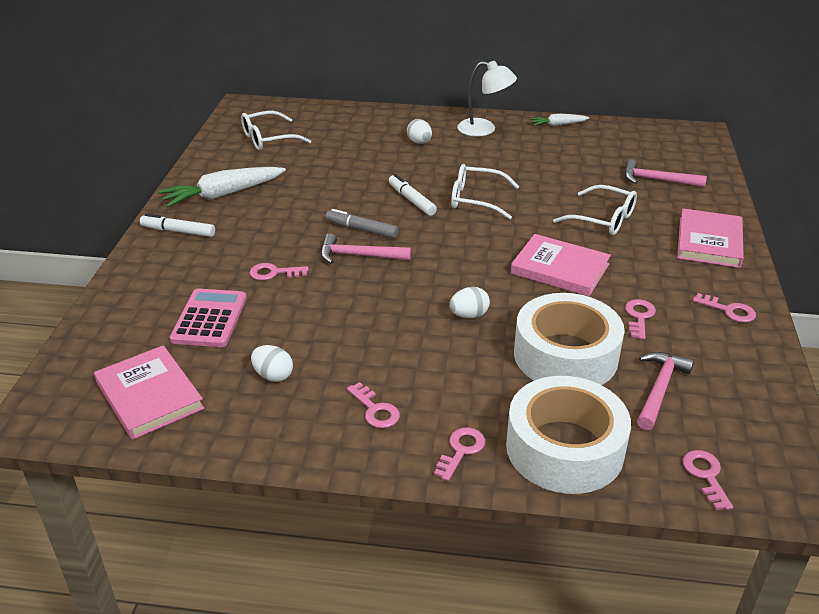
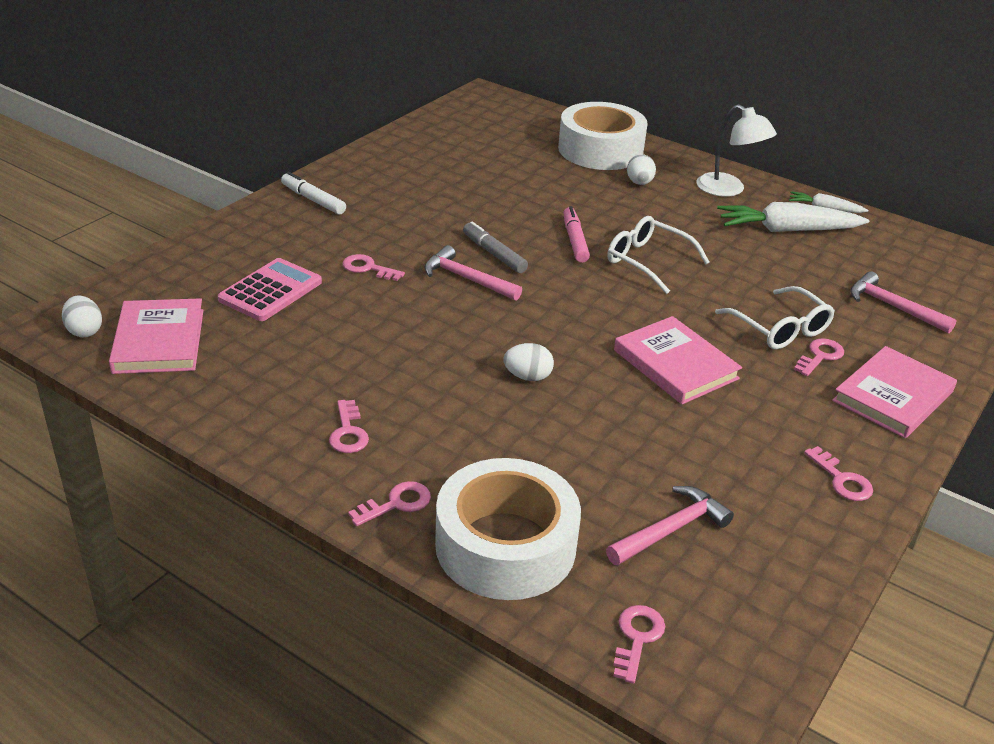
camera: 25 degrees right, 0 degrees up
(223, 195) = (386, 177): white carrot -> white carrot (787, 230)
(268, 139) = (479, 135): white glasses -> none
(273, 376) = (282, 364): white egg -> white egg (84, 331)
(411, 200) = (575, 240): white marker -> pink marker
(565, 355) = (595, 455): white tape -> white tape (600, 150)
(639, 317) = (721, 446): pink key -> pink key (820, 356)

